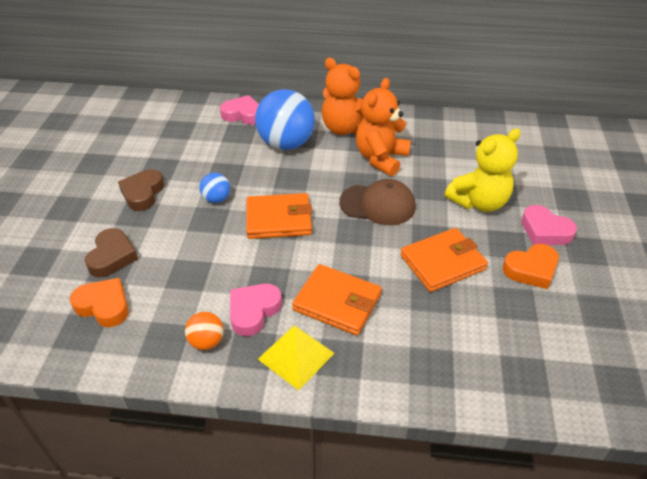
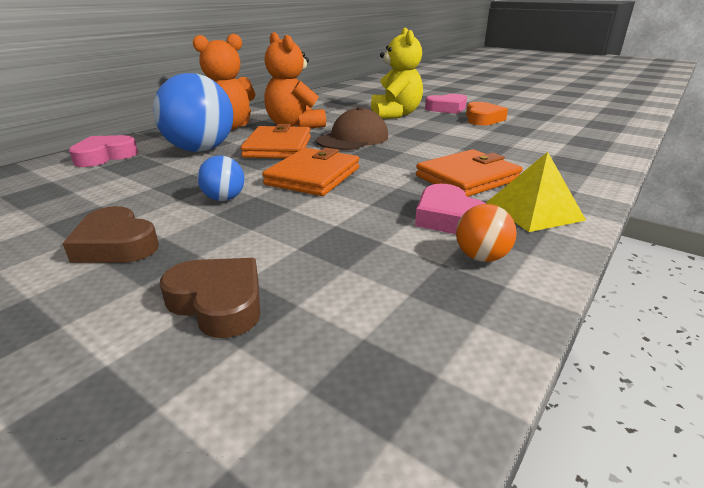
camera: 60 degrees left, 15 degrees down
(104, 306) = (331, 336): orange heart -> none
(442, 262) = (451, 136): orange wallet -> orange wallet (278, 147)

